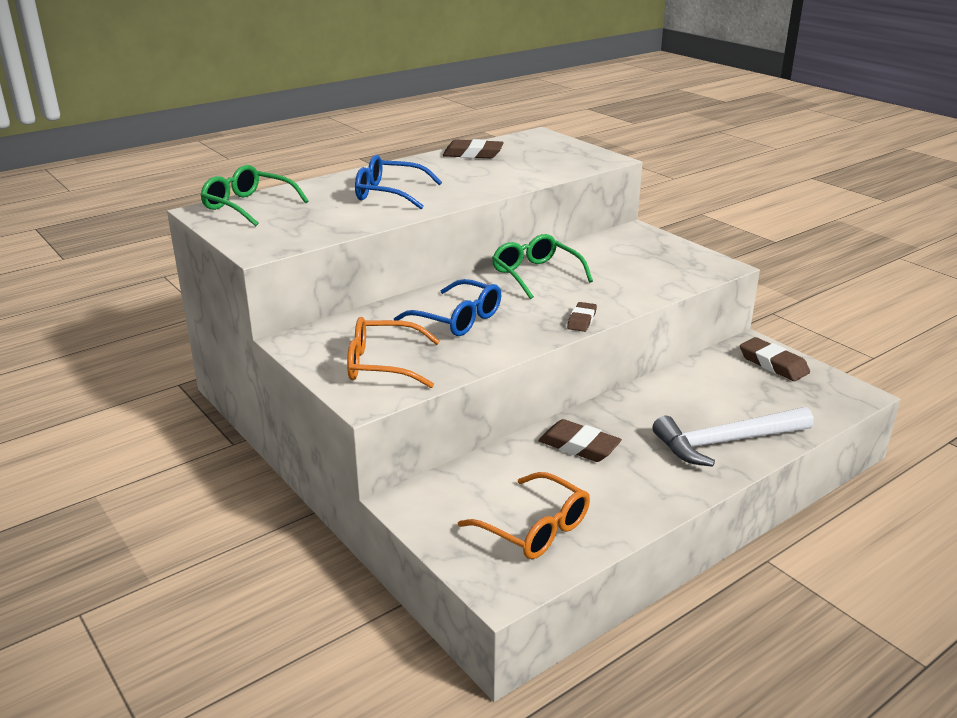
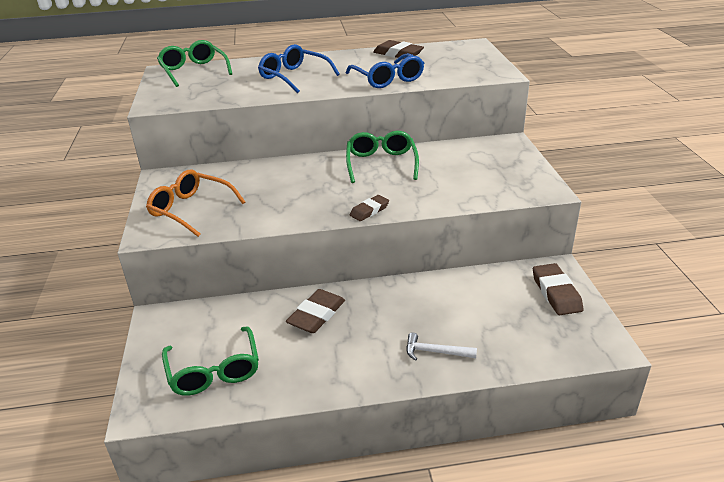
camera: 30 degrees right, 5 degrees up
(457, 319) = (281, 187): blue glasses -> blue glasses (388, 79)
(534, 528) = (214, 371): orange glasses -> green glasses
(579, 446) = (316, 315): brown eraser -> brown eraser turned 60 degrees clockwise
(726, 442) = (435, 352): white hammer -> white hammer, size x0.48

